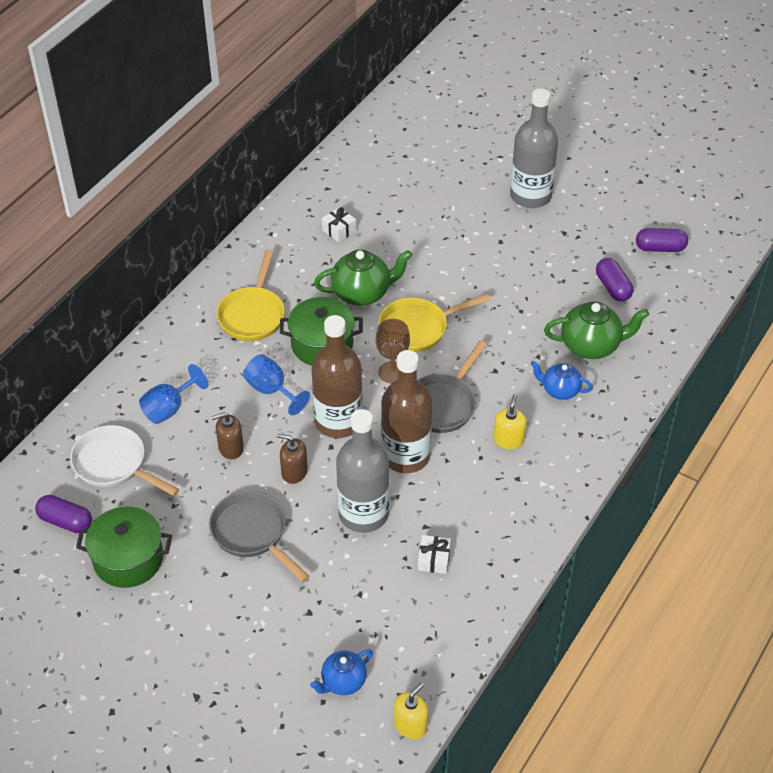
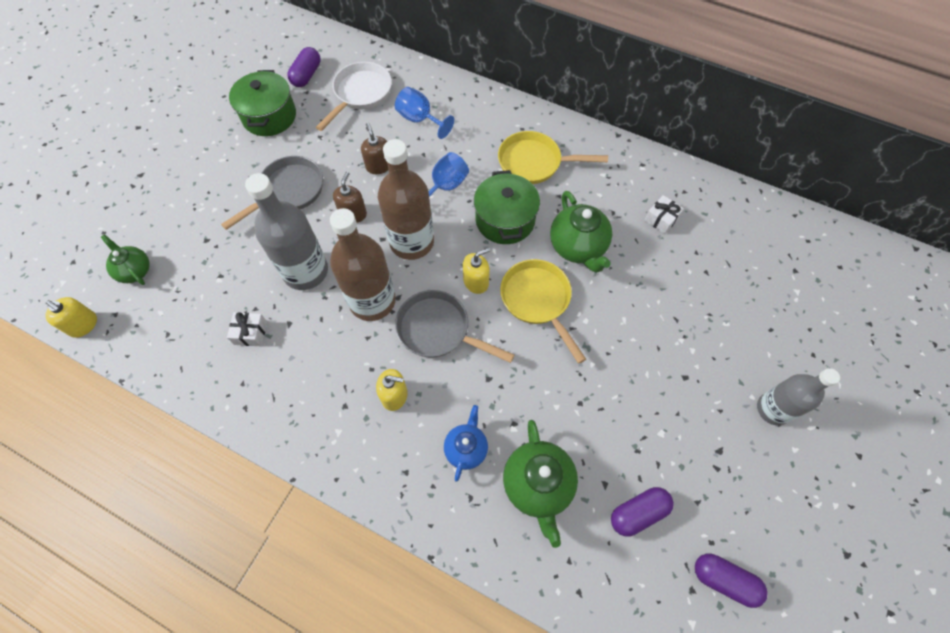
camera: 85 degrees right, 15 degrees up
(343, 682) = (135, 271): blue teapot -> green teapot
(392, 372) = (476, 282): brown goblet -> yellow soap dispenser
(530, 196) = (772, 409): grey bottle -> grey bottle, size x0.66
(660, 248) = (724, 580): purple capsule -> purple capsule turned 60 degrees counterclockwise

